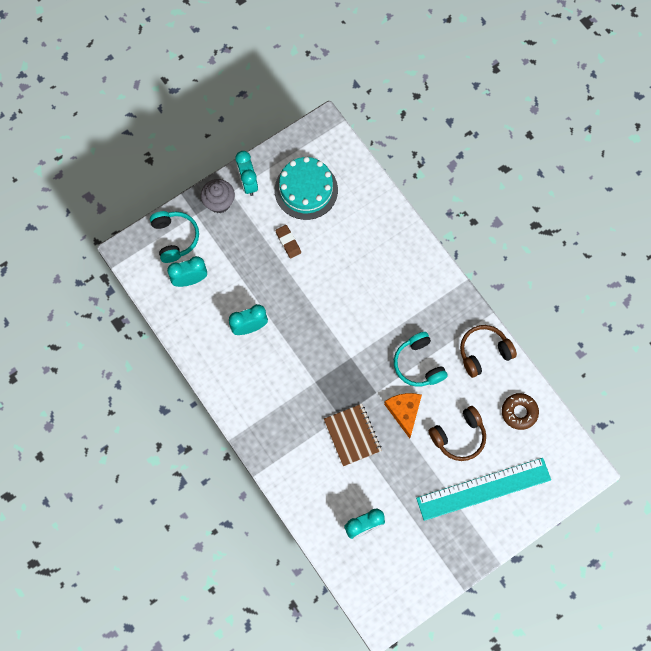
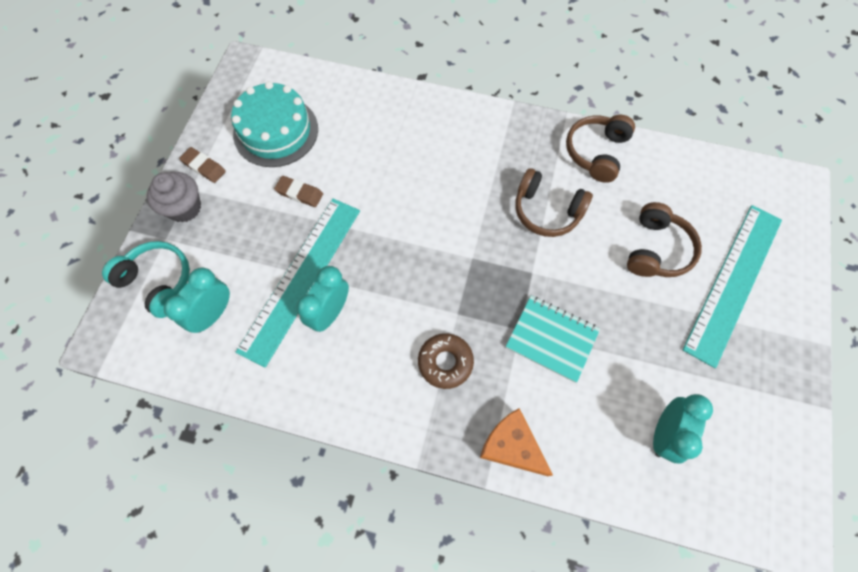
camera: 40 degrees left, 5 degrees down
(248, 183) = (204, 167): turquoise clock -> brown eraser
(250, 295) = (301, 278): none -> turquoise ruler
(352, 435) = (551, 339): brown notebook -> turquoise notebook
(404, 412) = (580, 269): orange cheese -> orange cheese (512, 446)
(418, 364) = (547, 211): turquoise headphones -> brown headphones
(519, 412) = (685, 181): brown donut -> brown donut (445, 362)

